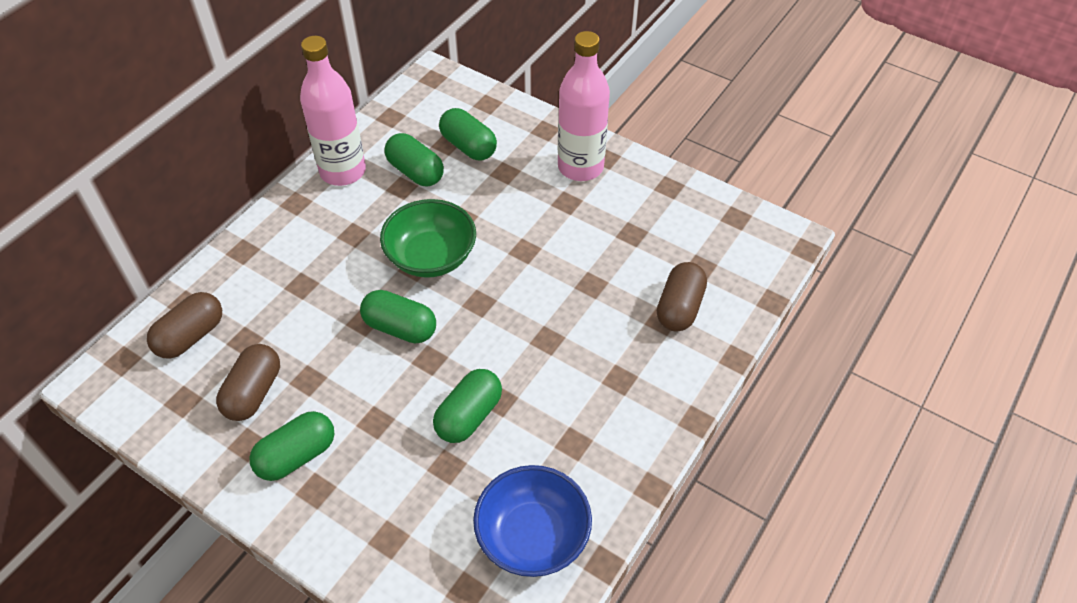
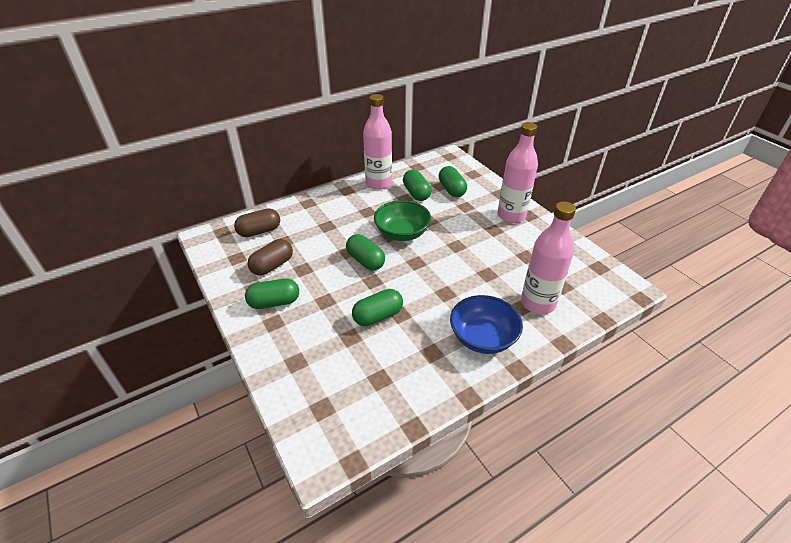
camera: 25 degrees right, 10 degrees down
(532, 536) = (378, 394): blue bowl -> blue bowl (483, 338)
(679, 308) = (537, 303): brown capsule -> pink bottle

